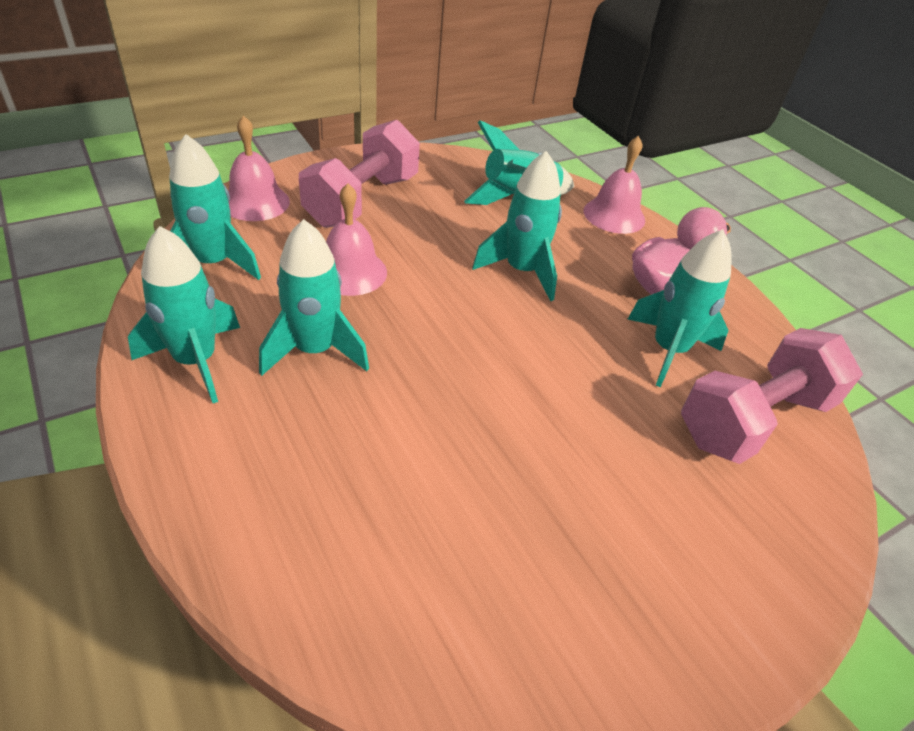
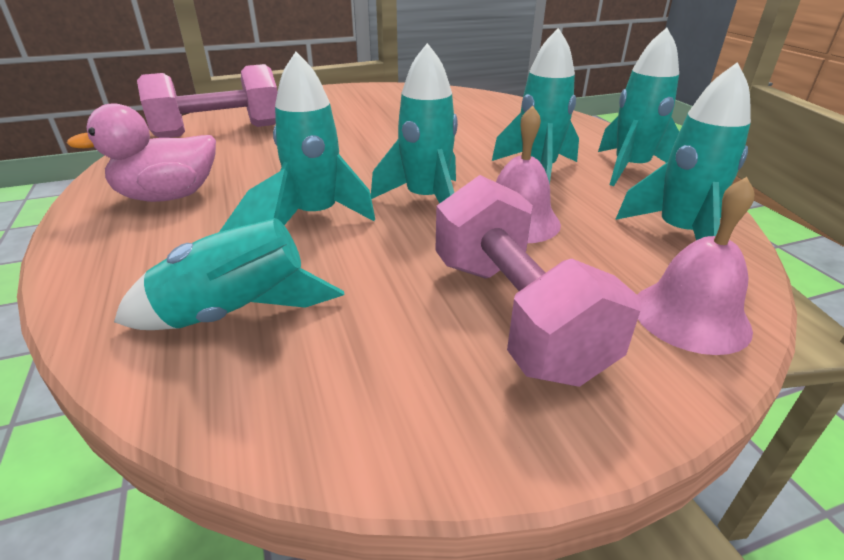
camera: 165 degrees left, 10 degrees down
(362, 201) = (514, 315): pink dumbbell -> pink dumbbell turned 60 degrees counterclockwise
(614, 215) = (106, 280): pink bell -> none
(668, 350) = (232, 160): turquoise rocket -> turquoise rocket (425, 200)

